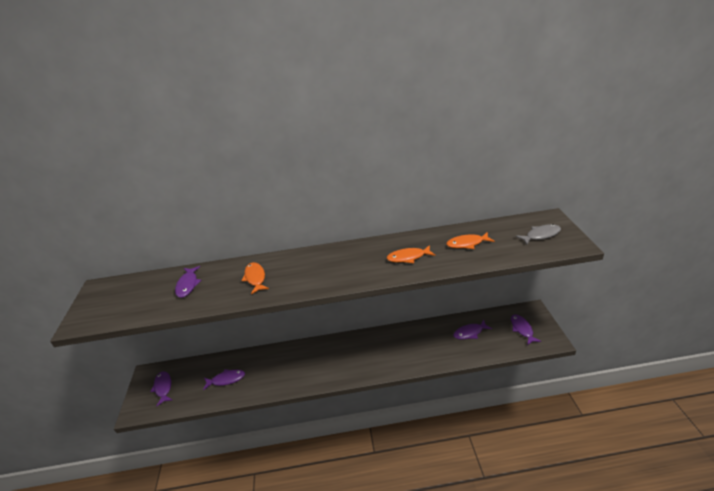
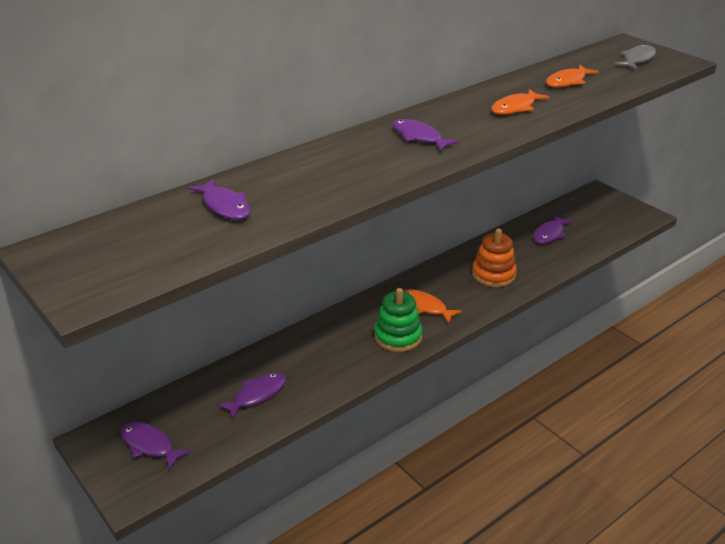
camera: 35 degrees left, 0 degrees up
(255, 278) = (329, 173): orange fish -> orange fish (425, 307)
(320, 372) = (398, 336): none -> green stacking toy
(408, 350) = (493, 274): none -> orange stacking toy
(522, 329) = (604, 214): purple fish -> purple fish (419, 137)

